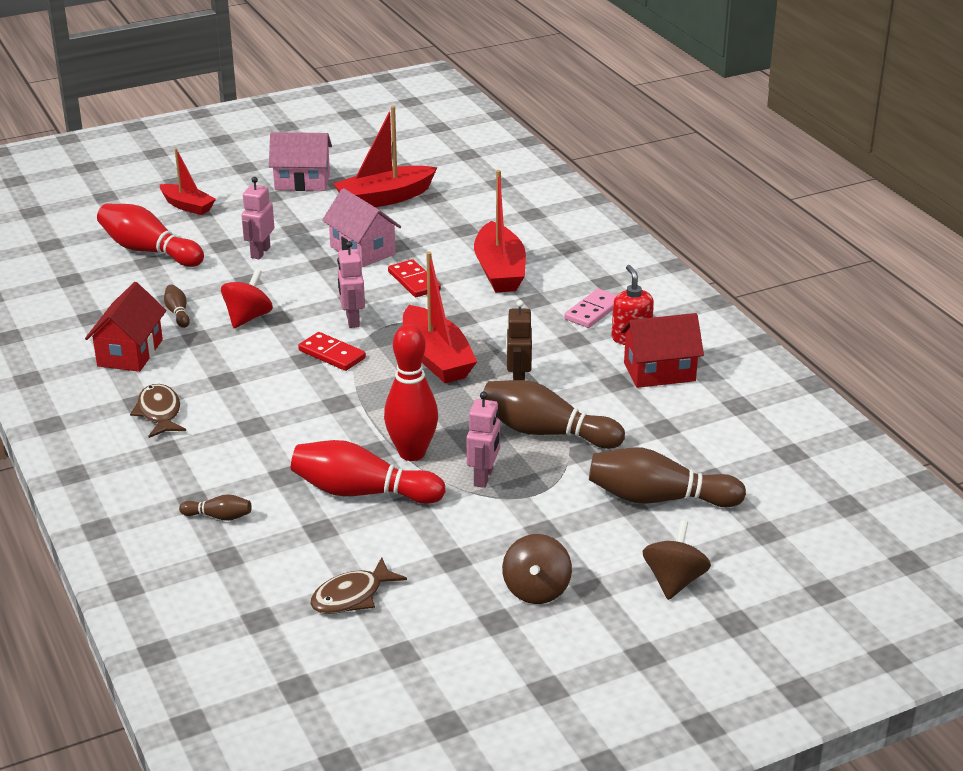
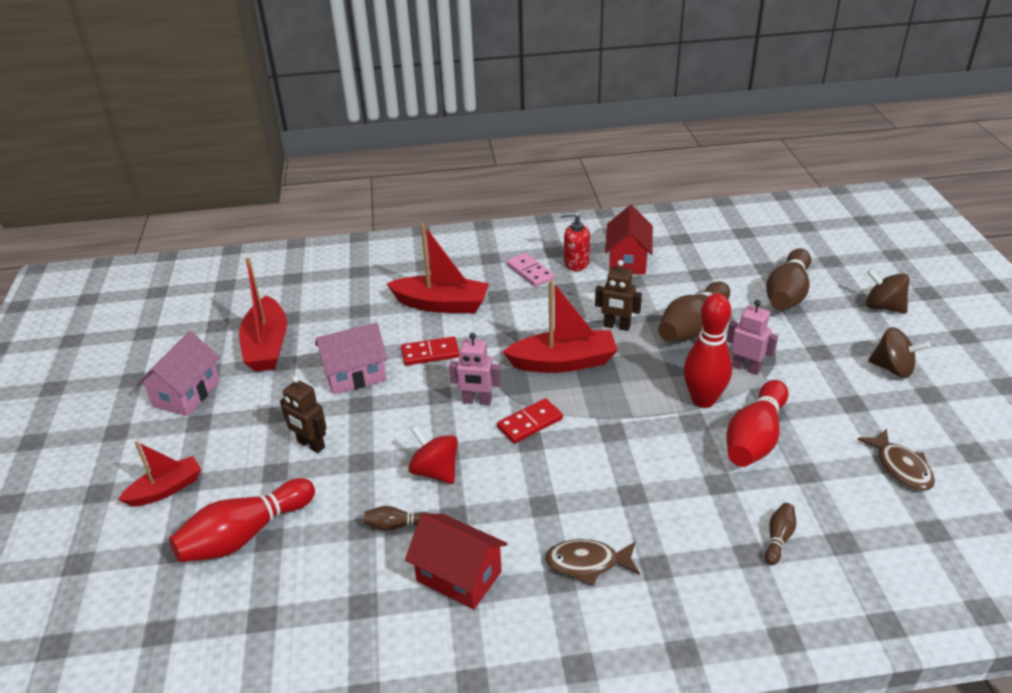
camera: 70 degrees left, 5 degrees up
(260, 252) = (311, 445): pink robot -> brown robot

